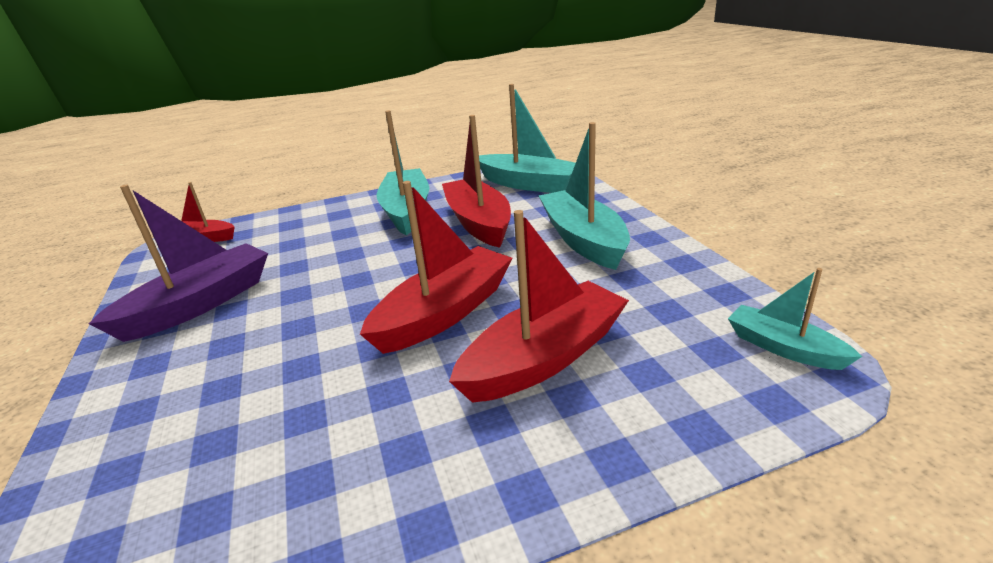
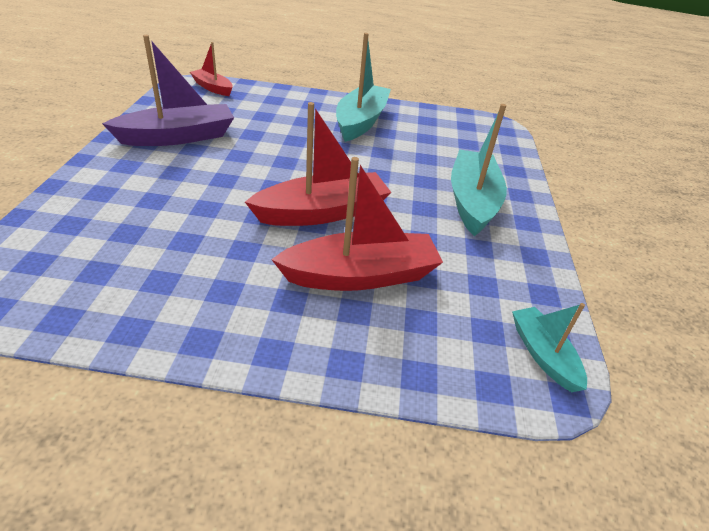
camera: 20 degrees right, 10 degrees up
(478, 223) = (405, 153): red boat -> none
(528, 184) = (473, 135): turquoise boat -> none

